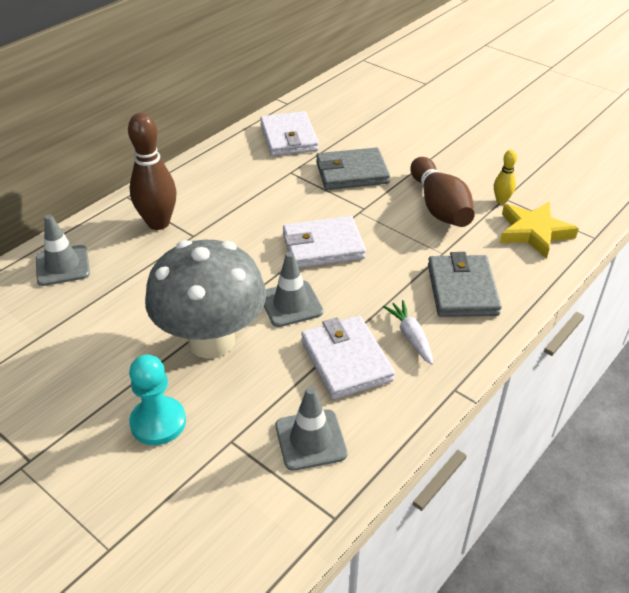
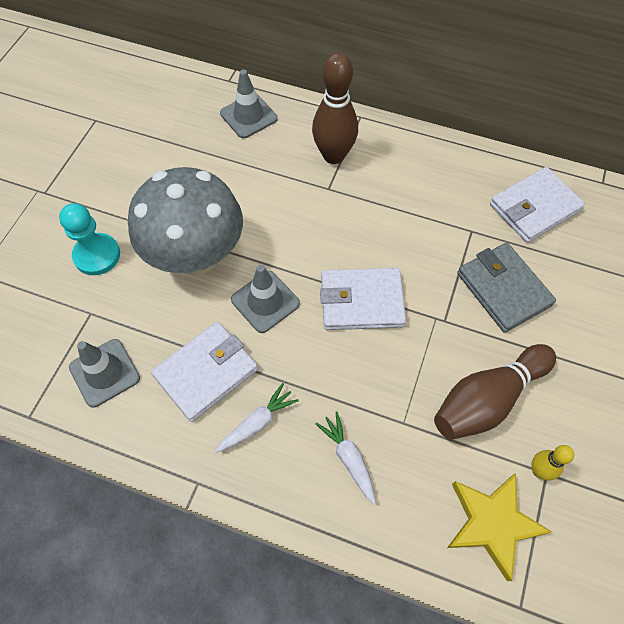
camera: 70 degrees right, 20 degrees up
(323, 246) = (361, 301): white wallet -> white wallet turned 60 degrees counterclockwise
(462, 290) = (349, 458): grey wallet -> white carrot

